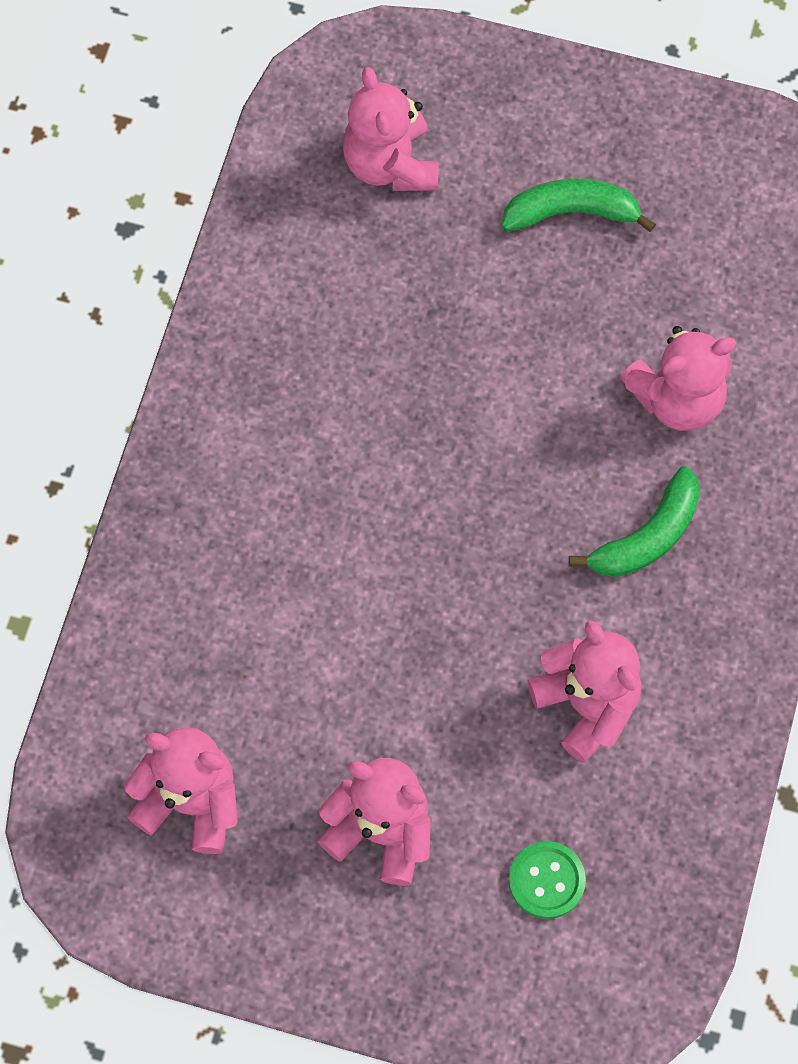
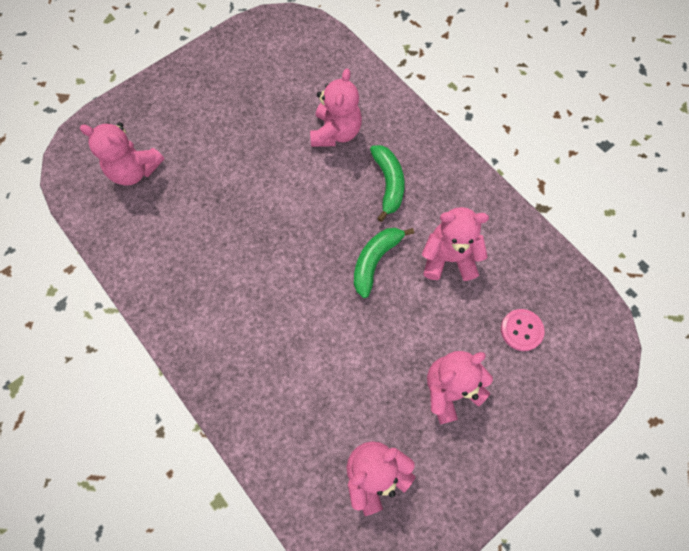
camera: 55 degrees left, 0 degrees up
(546, 880) = (521, 330): green button -> pink button
(571, 212) = (220, 117): green banana -> green banana (375, 261)

